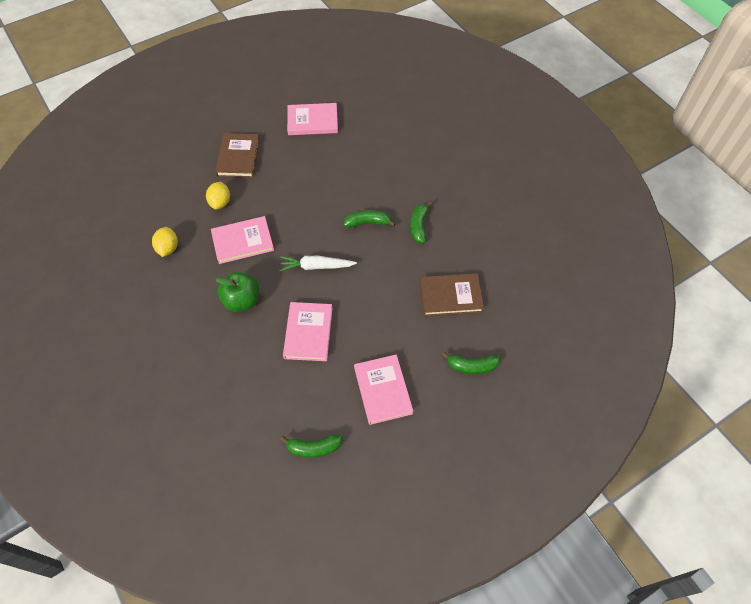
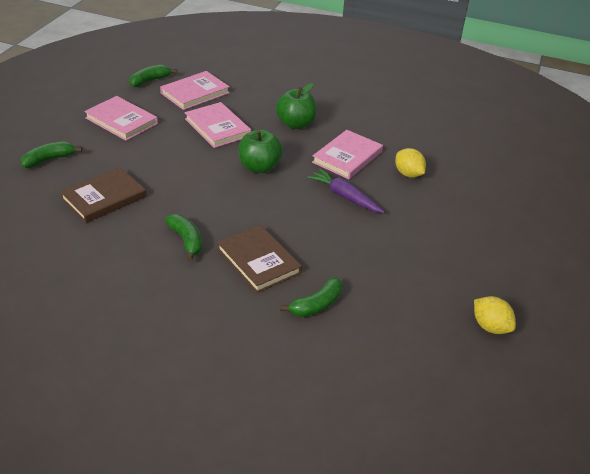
camera: 140 degrees right, 20 degrees down
(168, 248) = (401, 129): yellow lemon -> yellow lemon (490, 327)
(238, 157) = (450, 216): brown book -> brown book (258, 261)
(285, 207) = (345, 197): none -> purple carrot
(312, 121) = (428, 292): pink book -> pink book (195, 93)
(316, 266) = (259, 167): white carrot -> green apple
(367, 223) = (246, 220): green banana -> green banana (316, 305)

